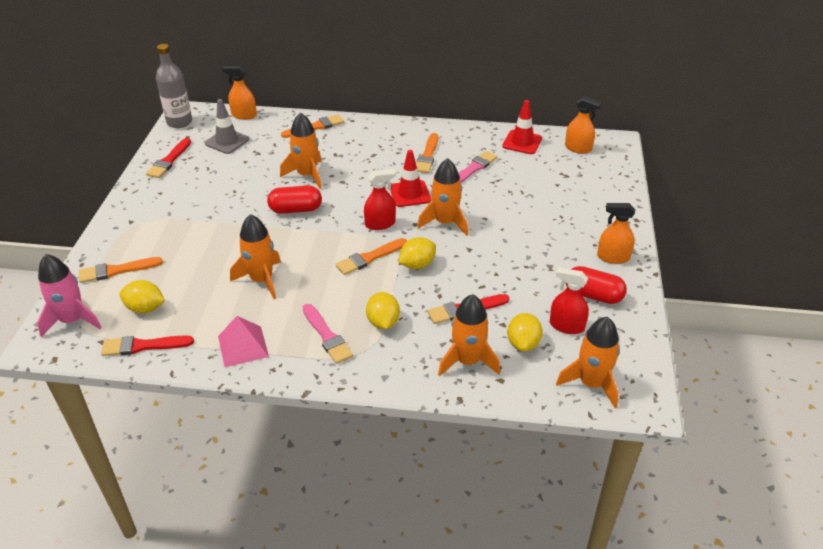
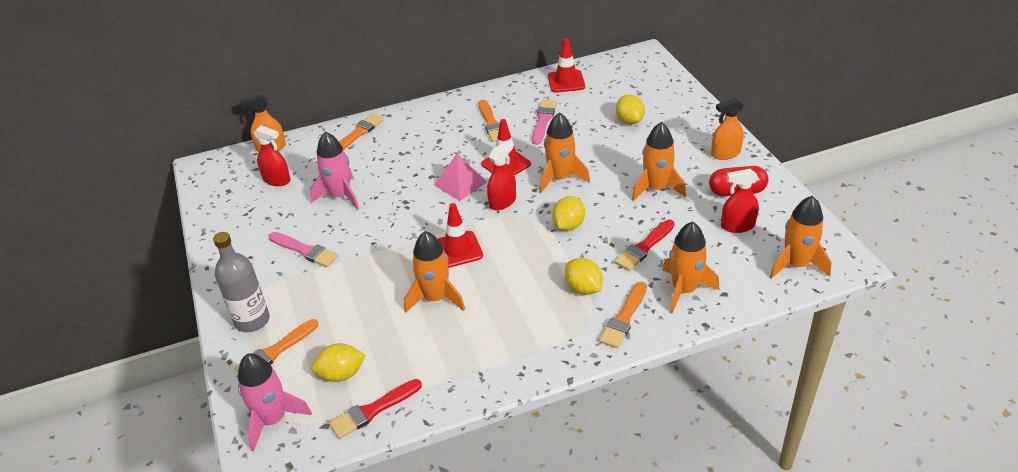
camera: 25 degrees left, 0 degrees up
(169, 161) = (230, 221): red brush -> none
(179, 122) = (205, 179): grey bottle -> grey bottle (252, 320)
(227, 141) = (277, 180): grey traffic cone -> red spray bottle
(243, 346) = (473, 366): pink pyramid -> pink pyramid (460, 183)
(261, 171) = (340, 196): none -> pink rocket
(295, 209) = (409, 219): red capsule -> none
(307, 175) = (391, 183): orange rocket -> orange rocket (656, 188)
(312, 248) = (458, 249): none -> red traffic cone
(327, 336) = (544, 322): pink brush -> pink brush (305, 250)
(369, 258) = (520, 236): orange brush -> orange brush (624, 318)
(523, 343) = (716, 255): yellow lemon -> yellow lemon (629, 121)
(578, 148) = (618, 70): orange spray bottle -> none

